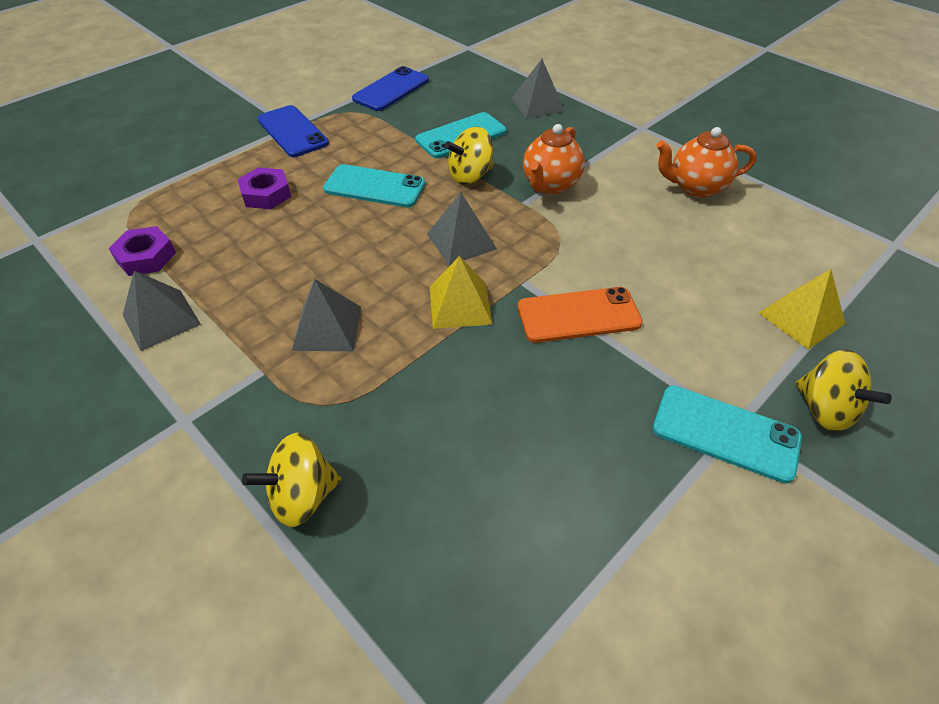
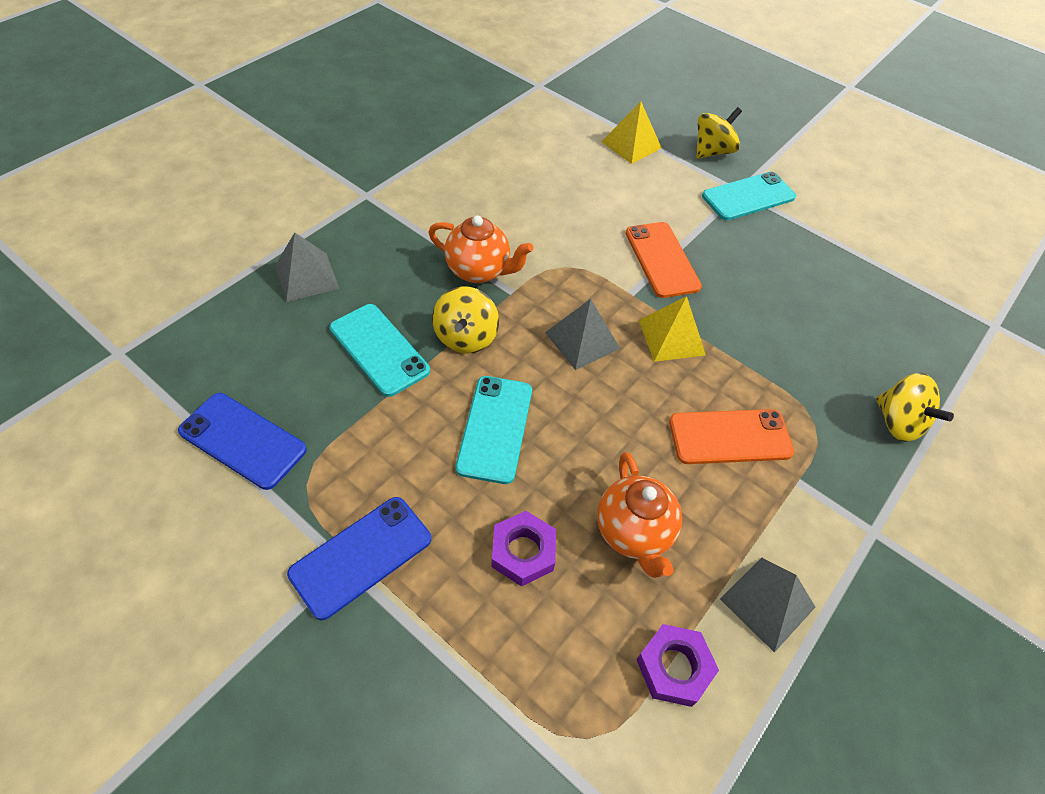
camera: 100 degrees left, 5 degrees up
(327, 328) = (730, 437): grey pyramid -> orange phone
(470, 176) = (466, 337): yellow spinning top -> yellow spinning top turned 45 degrees clockwise
(695, 187) = (474, 172): orange teapot -> orange teapot (633, 533)
(725, 433) = (748, 196): turquoise phone -> turquoise phone turned 45 degrees clockwise

